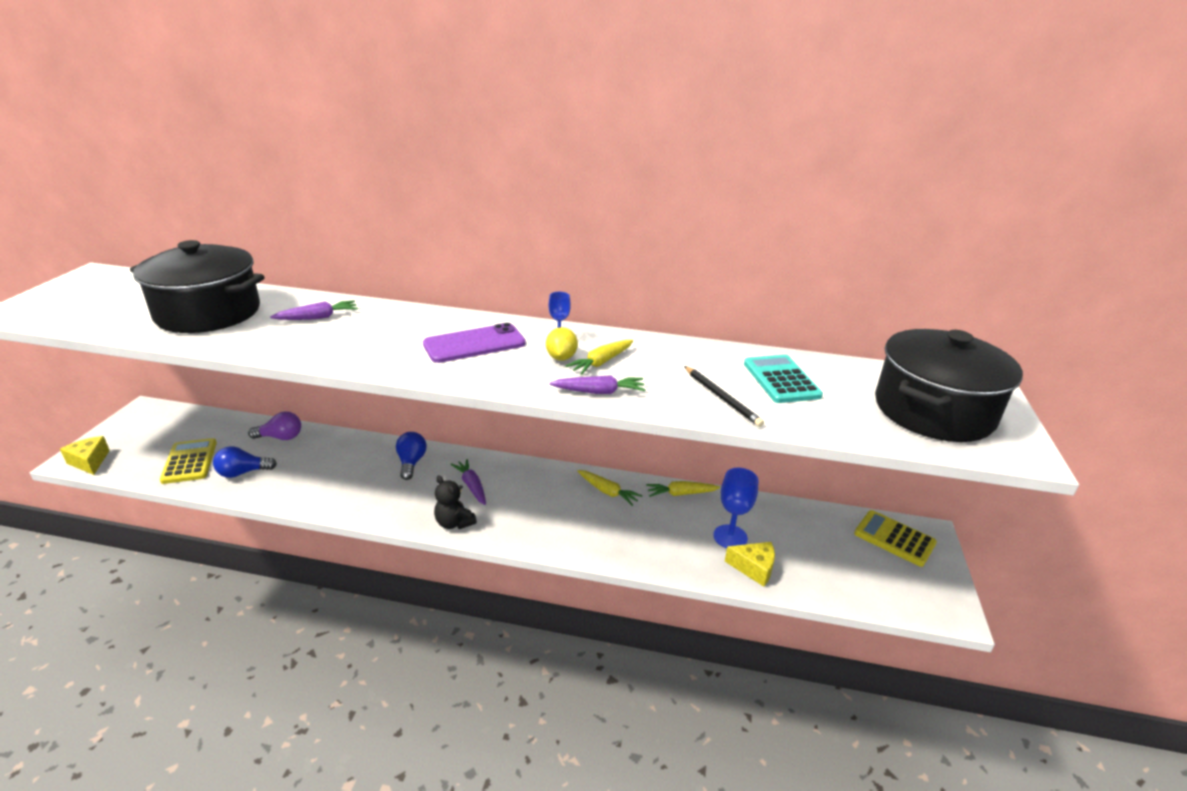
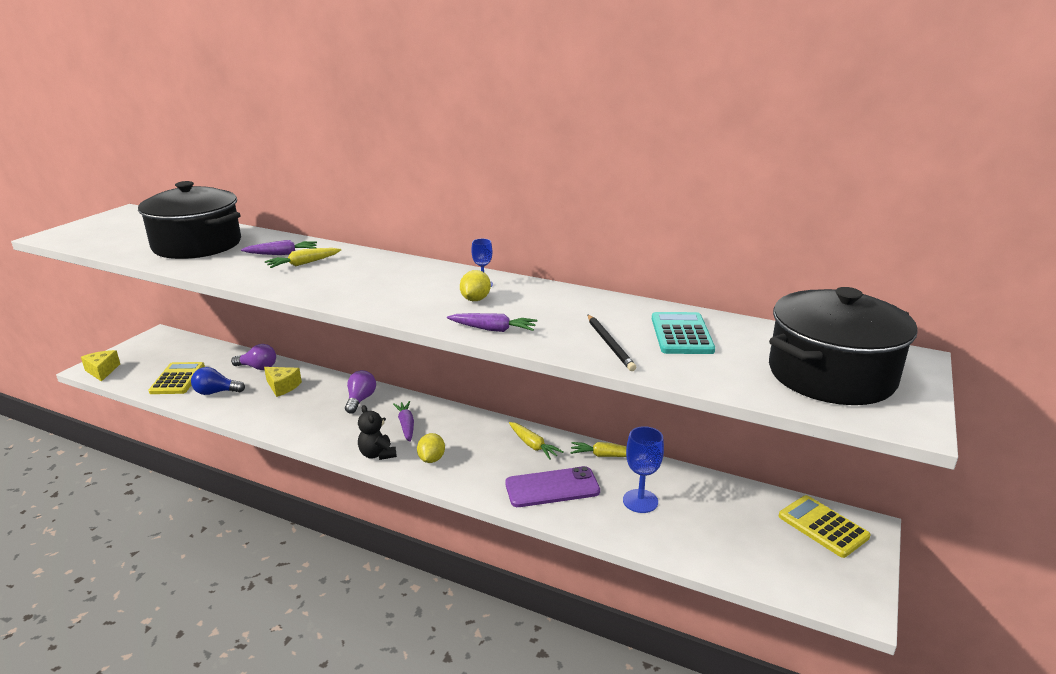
camera: 15 degrees right, 5 degrees down
(411, 462) = (360, 400): blue light bulb -> purple light bulb
(474, 344) = (403, 283): purple phone -> purple phone (552, 487)
(512, 520) = (431, 459): none -> yellow lemon
(601, 362) = (510, 306): yellow carrot -> yellow carrot (303, 263)
(754, 568) = (653, 533): yellow cheese -> yellow cheese (282, 386)

